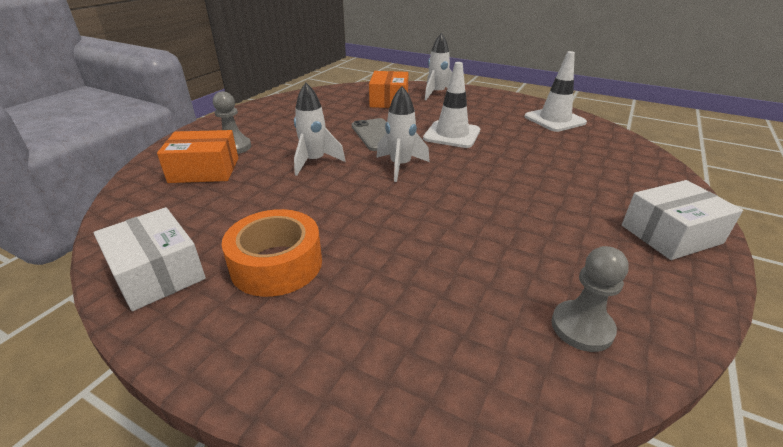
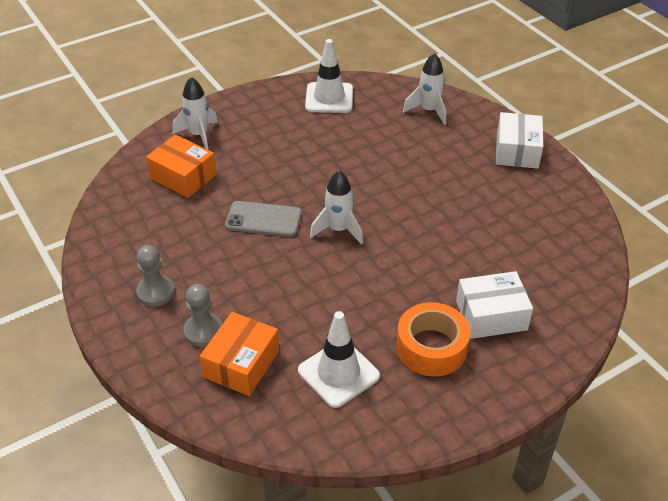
camera: 60 degrees left, 10 degrees up
(158, 273) = (400, 417): white box -> white box (491, 315)
(314, 162) = (286, 281): white rocket -> white rocket (428, 111)
(452, 134) = (305, 172): white traffic cone -> white traffic cone (338, 373)
(582, 327) = (566, 236): grey pawn -> grey pawn (155, 292)

